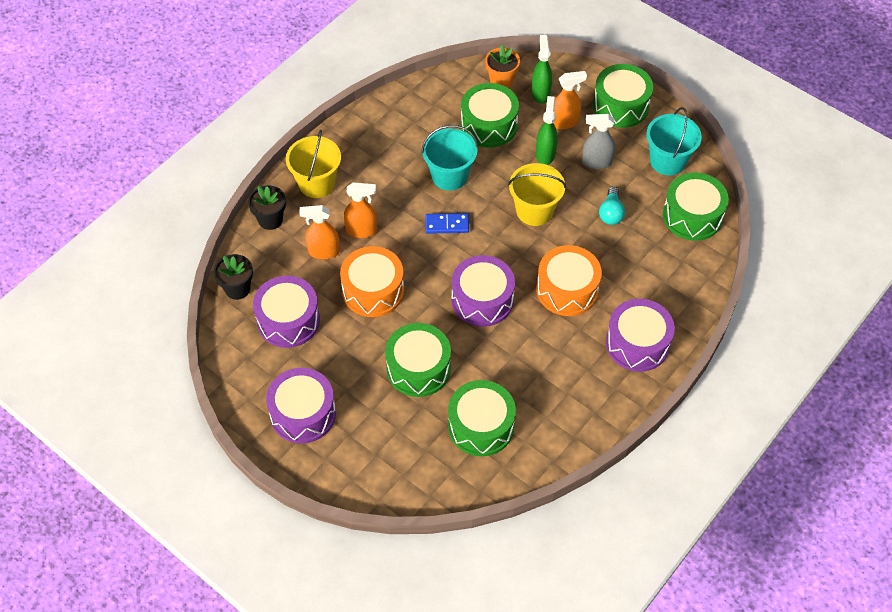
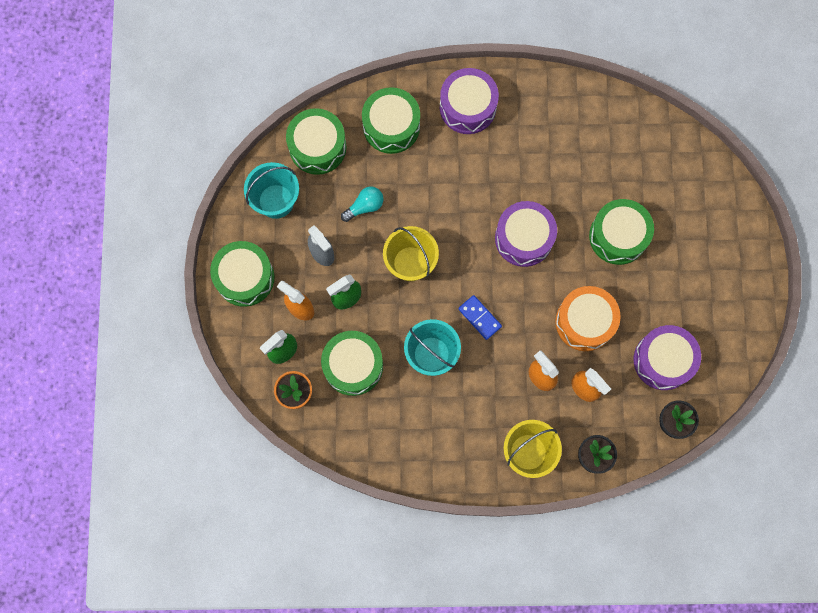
camera: 130 degrees left, 20 degrees up
(303, 413) = (722, 283): purple drum -> none
(481, 426) = (624, 160): green drum -> green drum (391, 126)
(567, 289) = (463, 186): orange drum -> none

